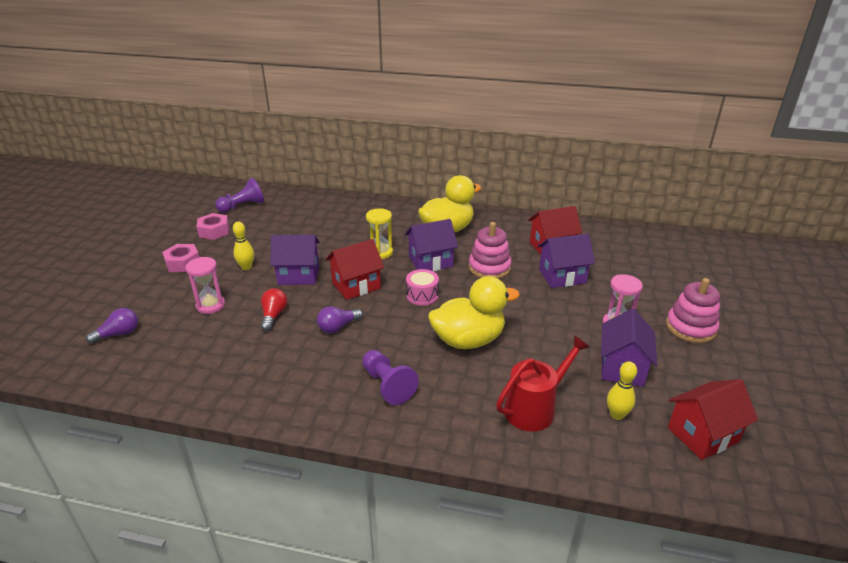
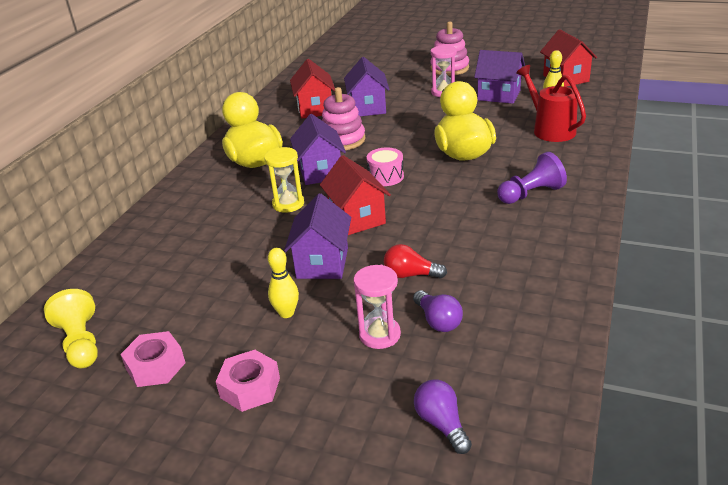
camera: 80 degrees left, 0 degrees up
(243, 206) = (81, 343): purple pawn -> yellow pawn
(338, 327) = (437, 226): purple light bulb -> purple light bulb (438, 321)

